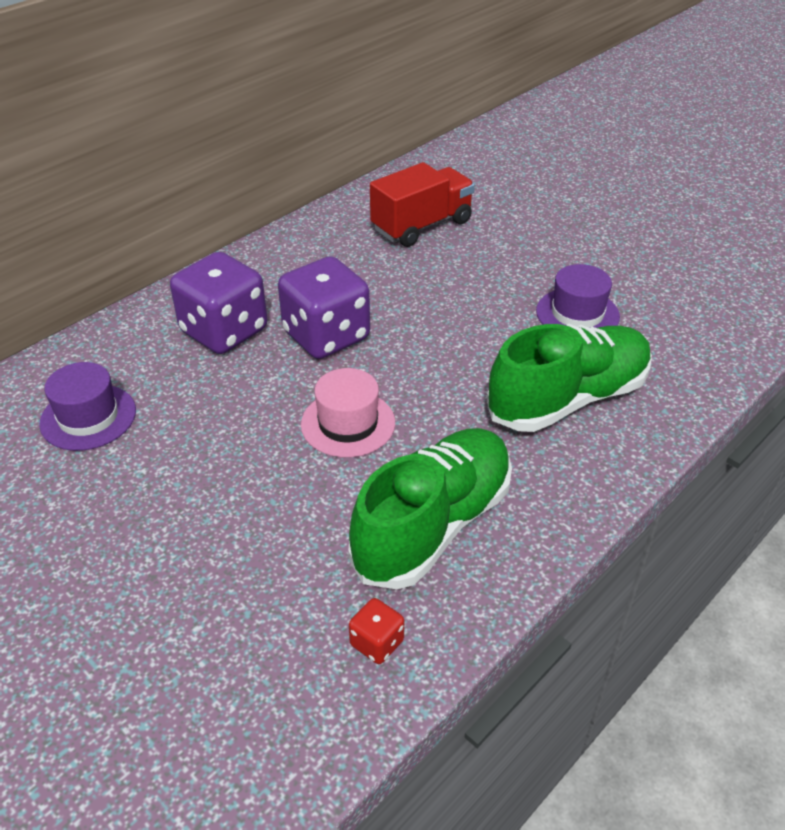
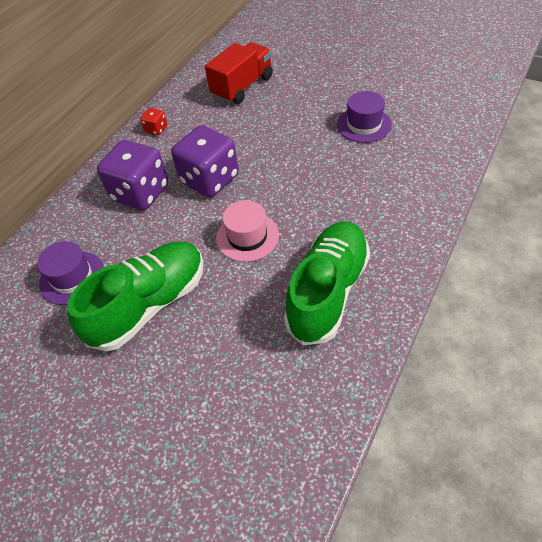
camera: 10 degrees left, 10 degrees up
(377, 643) = (322, 380): red dice -> red dice (156, 129)
(568, 399) = (379, 184): green shoe -> green shoe (150, 304)

